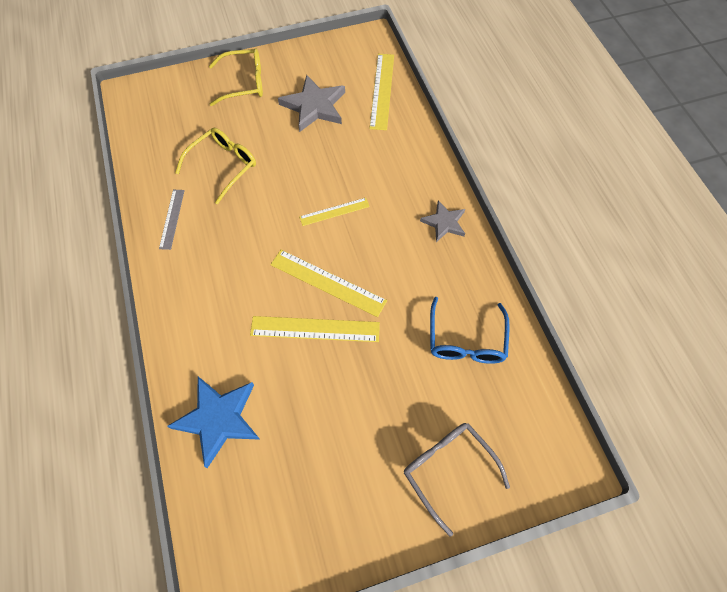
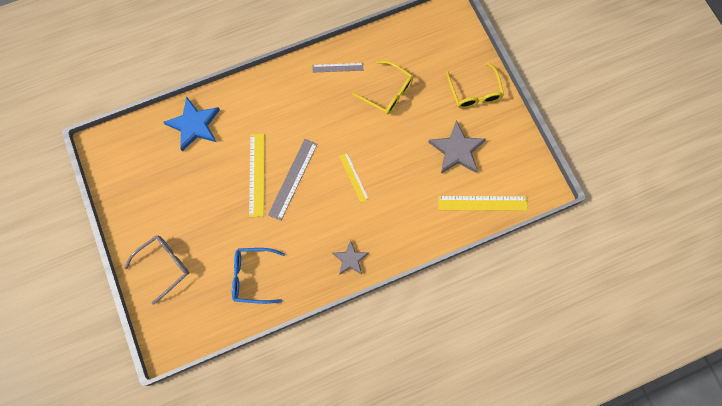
camera: 85 degrees right, 10 degrees up
(328, 282) = (293, 179): yellow ruler -> grey ruler

